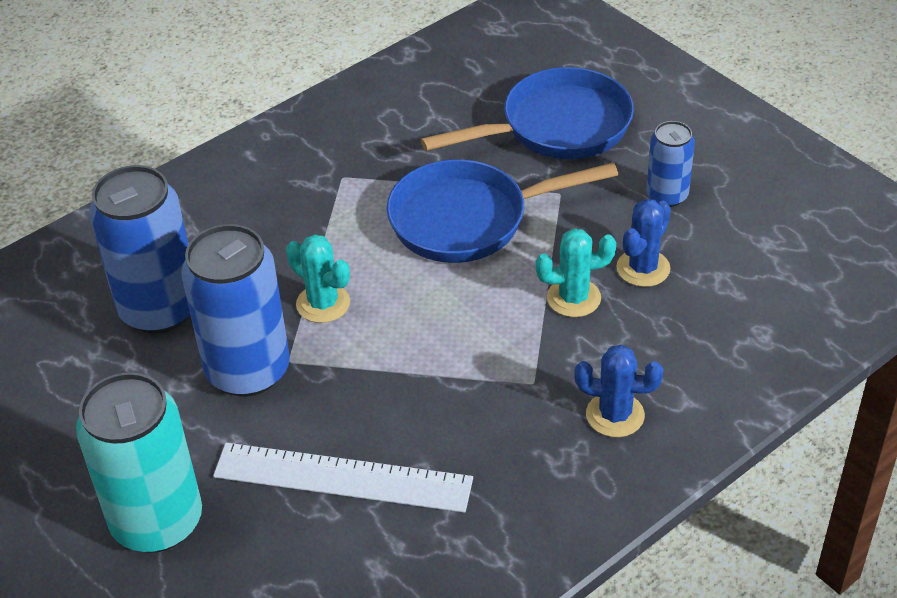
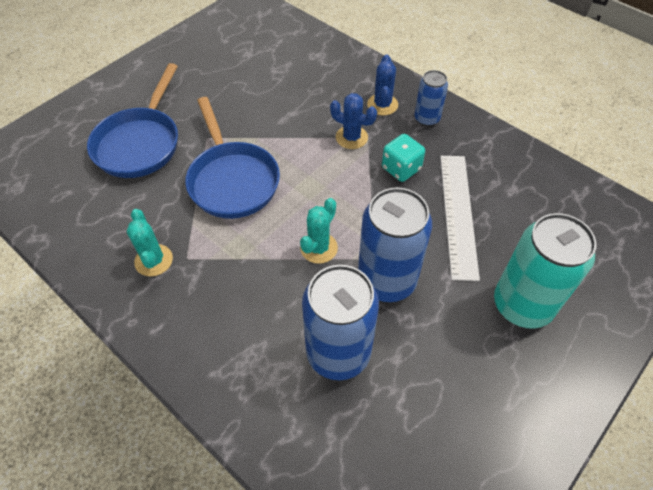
camera: 100 degrees left, 10 degrees up
(454, 418) = (401, 168): none -> turquoise dice
(557, 127) = (140, 143): blue pan -> blue pan turned 135 degrees counterclockwise
(573, 298) = (298, 126): turquoise cactus -> turquoise cactus (154, 260)
(643, 268) = (271, 99): blue cactus -> blue cactus (351, 137)
(667, 195) = (209, 91): blue can -> blue can (427, 118)

